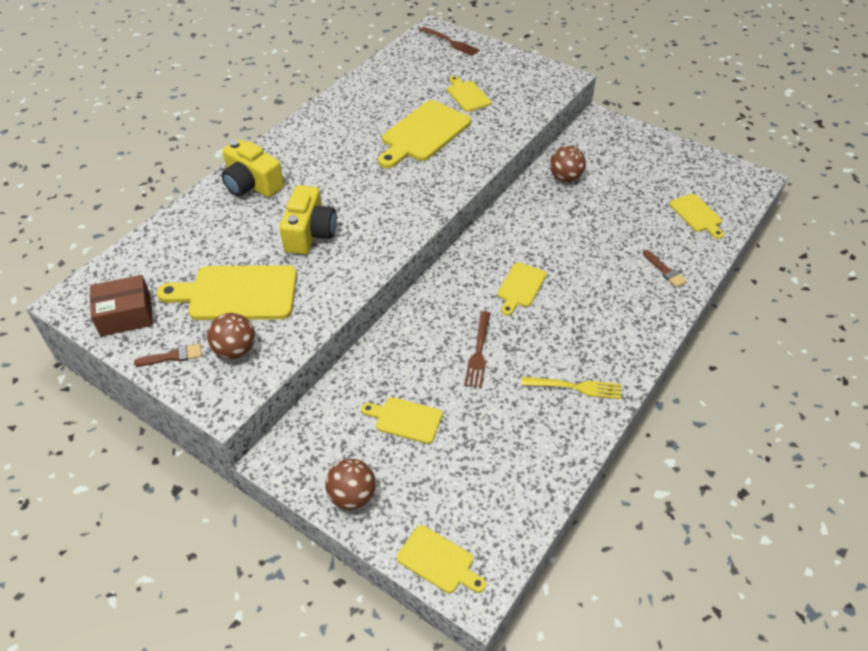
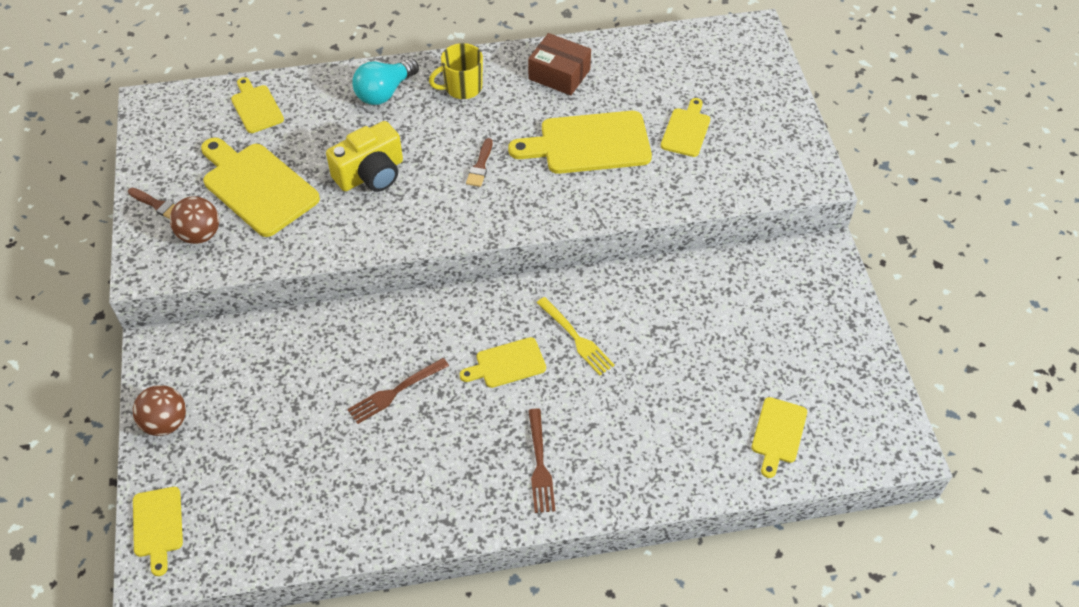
camera: 45 degrees right, 5 degrees up
(126, 315) = (168, 144): brown box -> brown box (559, 74)
(252, 184) = (384, 92): yellow camera -> turquoise light bulb
(302, 152) = (462, 88): none -> yellow mug
(405, 419) = (271, 398): yellow cutting board -> yellow cutting board (256, 107)
(450, 42) = (752, 57): brown fork -> brown fork (540, 464)
(565, 177) = (698, 290): brown ball -> none
(575, 387) = (429, 491): yellow fork -> yellow fork (576, 338)
(665, 270) = (660, 460): brown brush -> brown brush (480, 166)

